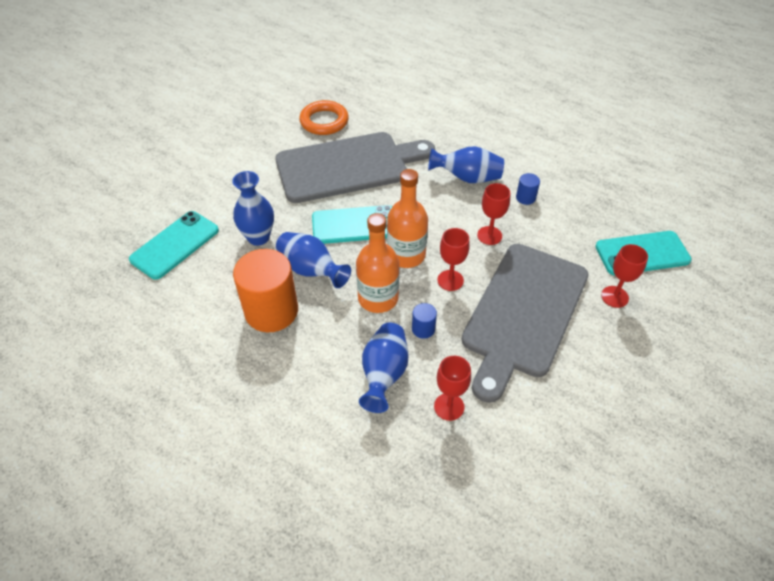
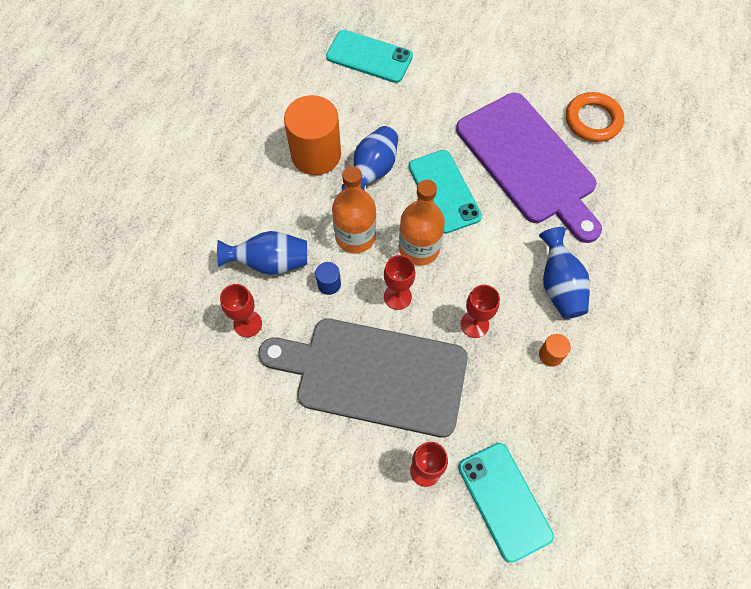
camera: 75 degrees right, 15 degrees up
(258, 237) = (399, 116): blue vase -> none
(347, 166) = (528, 162): grey cutting board -> purple cutting board
(525, 198) = (550, 355): blue cylinder -> orange cylinder

